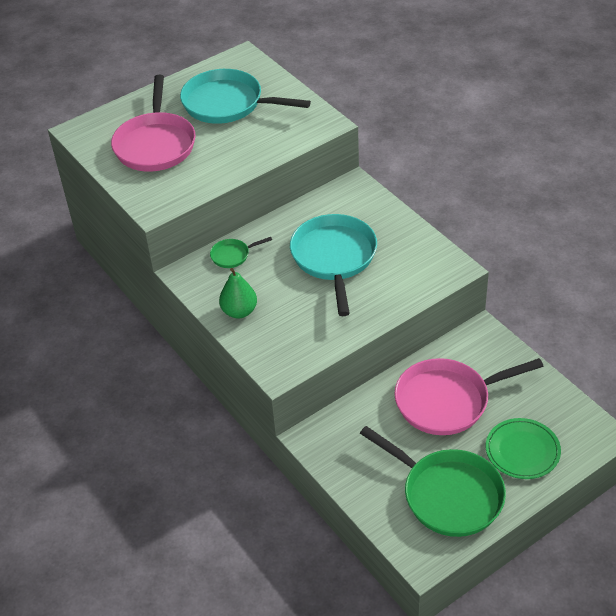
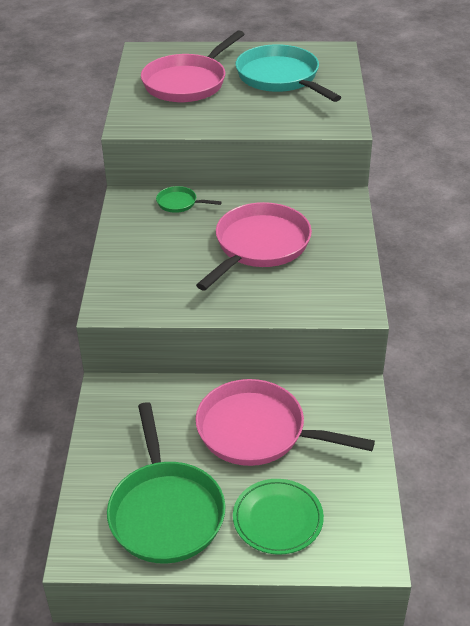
camera: 35 degrees right, 5 degrees down
(239, 311) = (133, 246): green pear -> none
(334, 258) = (259, 246): turquoise pan -> pink pan

